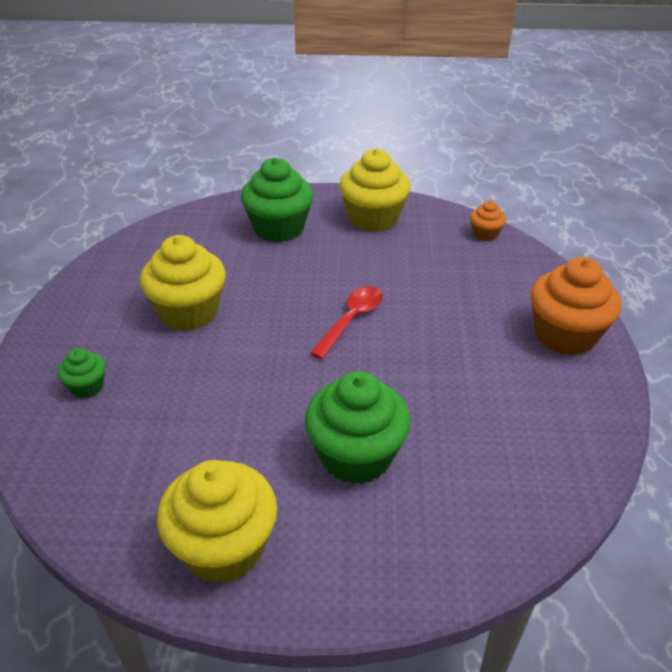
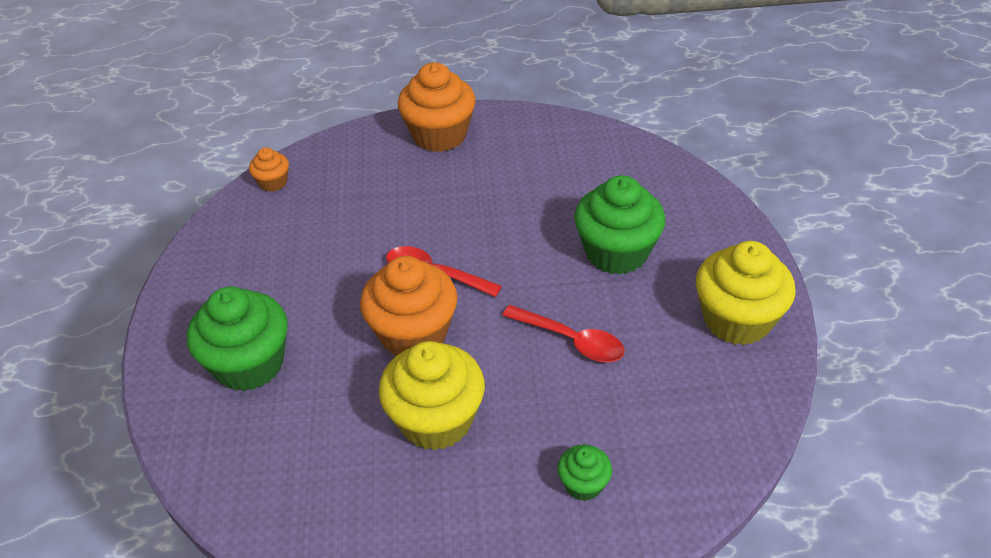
camera: 95 degrees left, 5 degrees up
(242, 400) = (571, 340): none -> red spoon
(282, 305) = (413, 334): none -> orange cupcake
(373, 218) = (232, 274): yellow cupcake -> none

